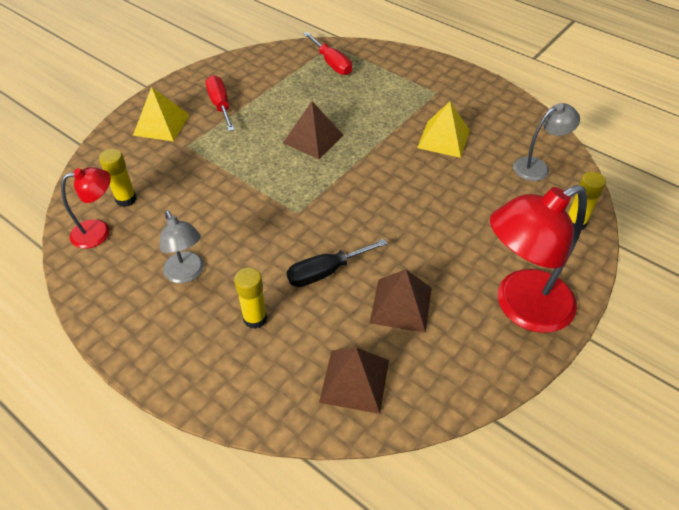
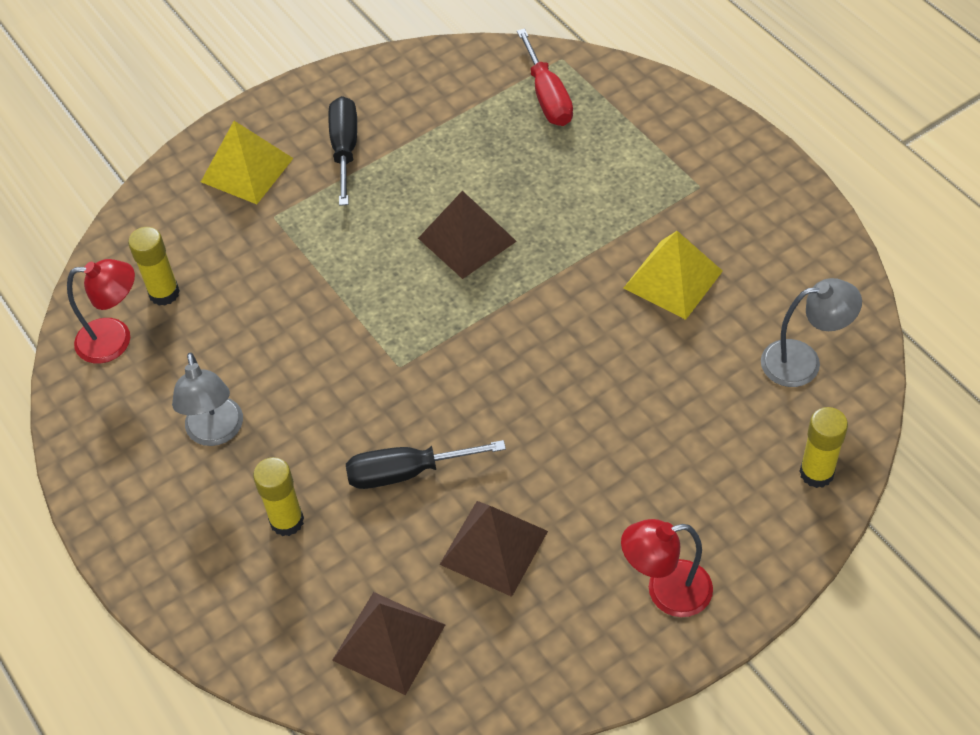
camera: 20 degrees right, 5 degrees up
(220, 105) = (345, 149): red screwdriver -> black screwdriver
(521, 307) = (666, 591): red lamp -> red lamp, size x0.54

